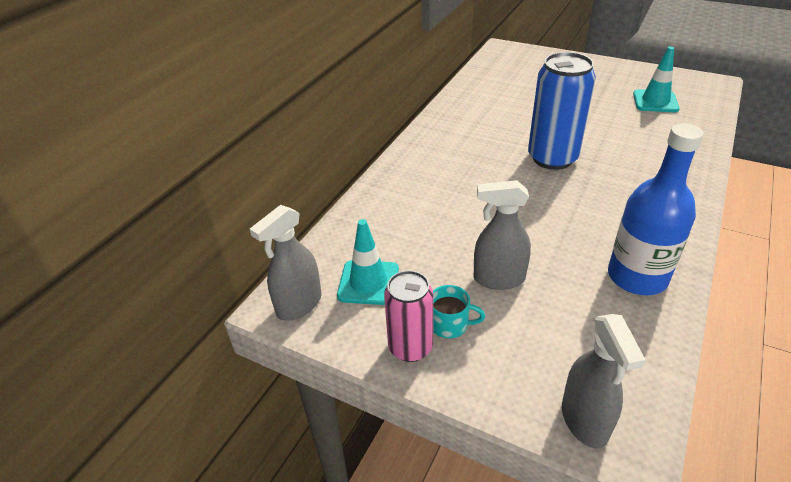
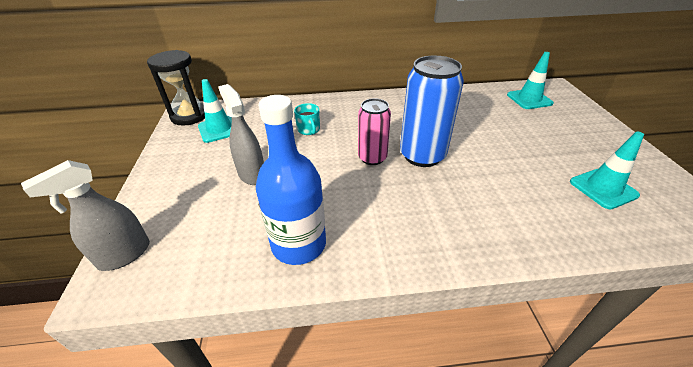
camera: 55 degrees right, 0 degrees up
(299, 305) = (189, 116): grey spray bottle -> black hourglass
(410, 347) = (170, 161): pink can -> pink can (372, 158)
(450, 325) = (196, 169): turquoise mug -> turquoise mug (309, 130)
(511, 68) = (529, 99): none -> turquoise traffic cone

